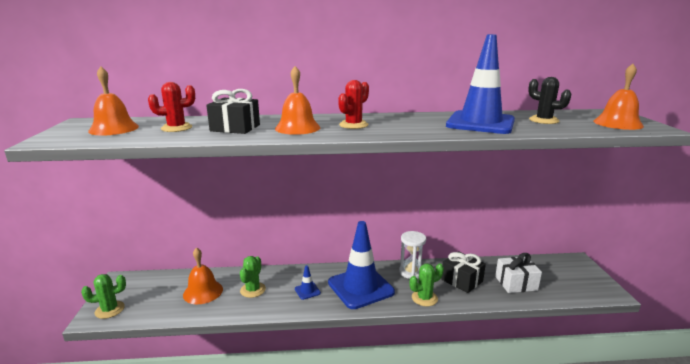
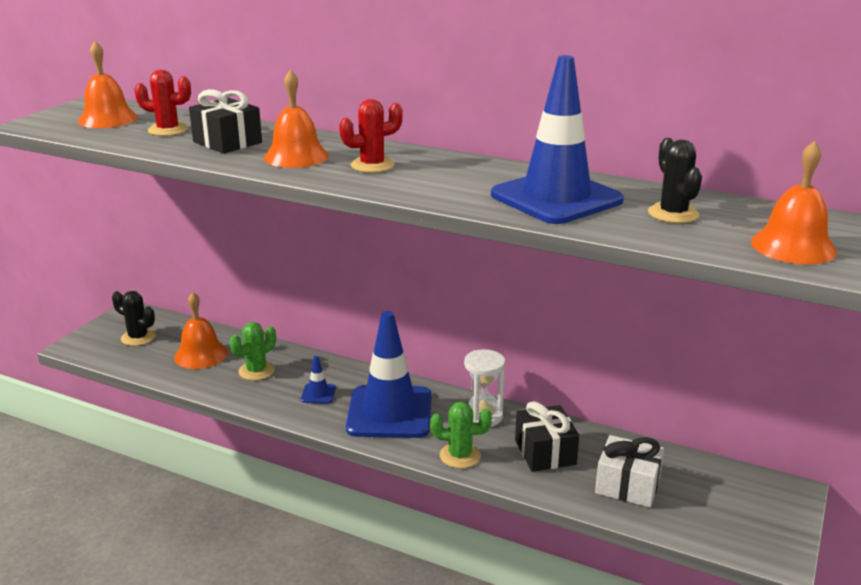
camera: 30 degrees right, 5 degrees up
(109, 310) = (94, 343): green cactus -> none
(143, 295) = (138, 337): none -> black cactus

